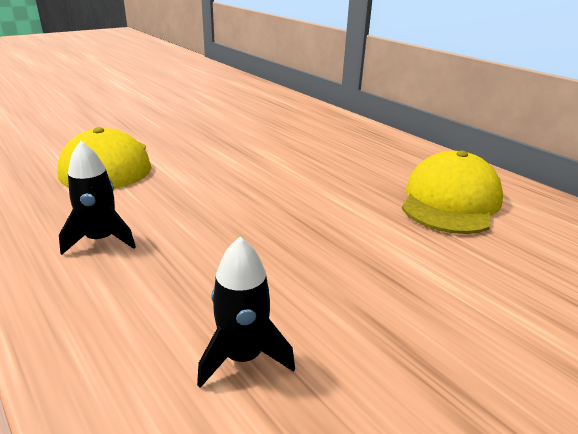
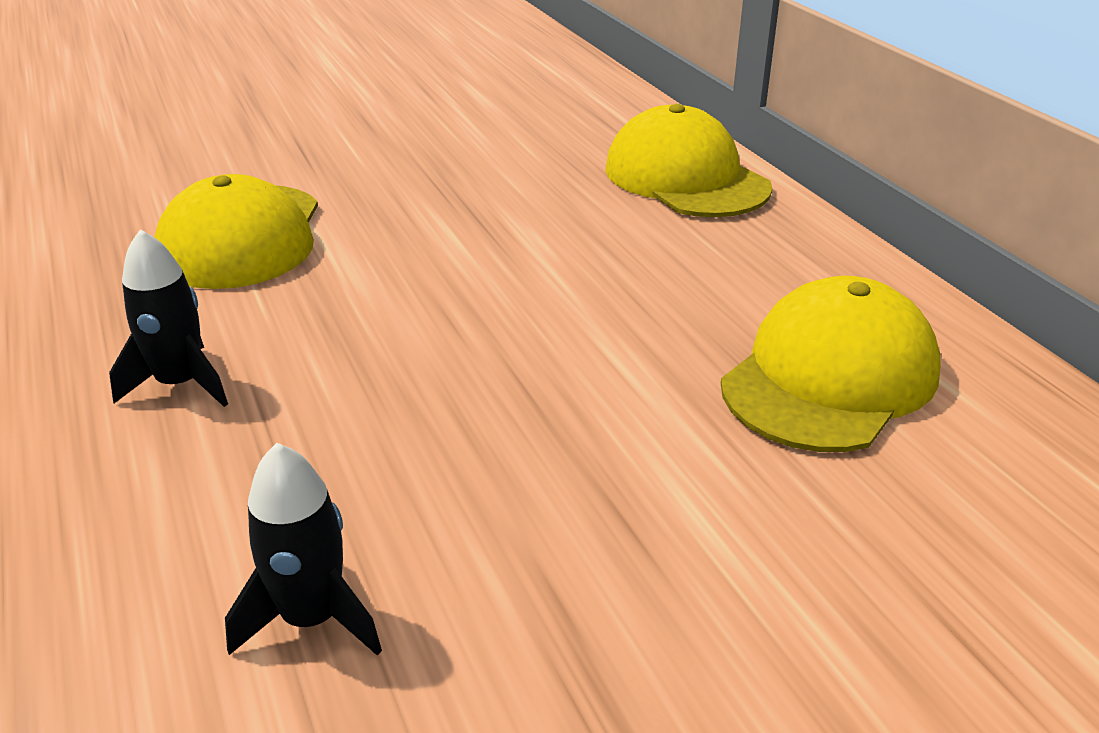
camera: 15 degrees right, 5 degrees up
(330, 124) = (686, 178): none -> yellow cap

